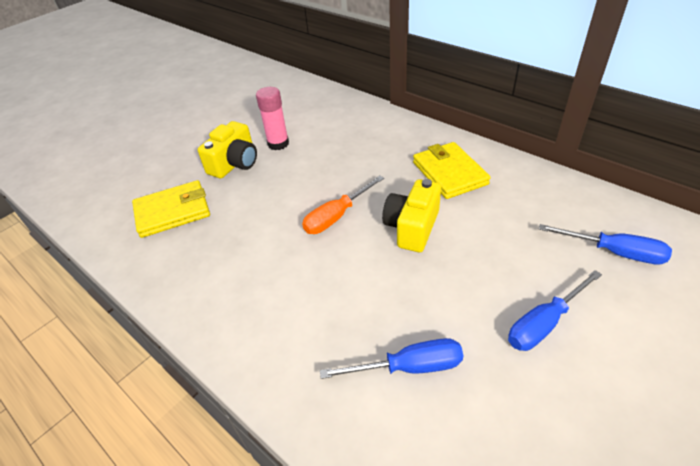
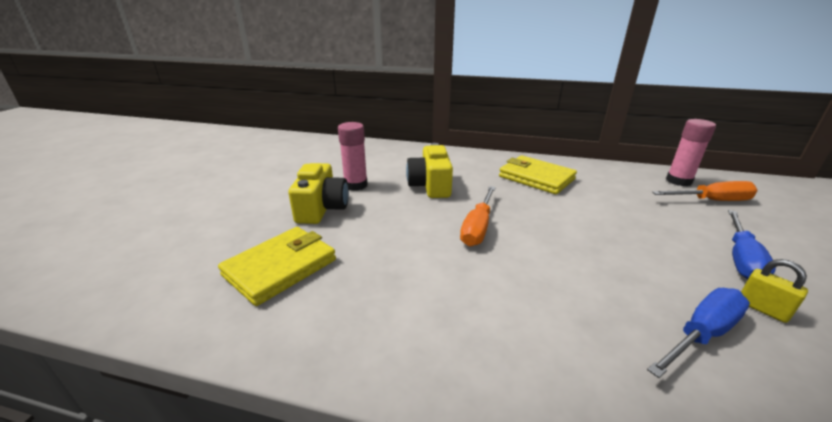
camera: 30 degrees left, 15 degrees down
(412, 227) = (554, 220): yellow camera -> yellow camera (430, 186)
(491, 370) = (762, 309): none -> yellow padlock
(611, 216) = (678, 181): none -> pink glue stick
(614, 252) = (711, 201): blue screwdriver -> orange screwdriver

